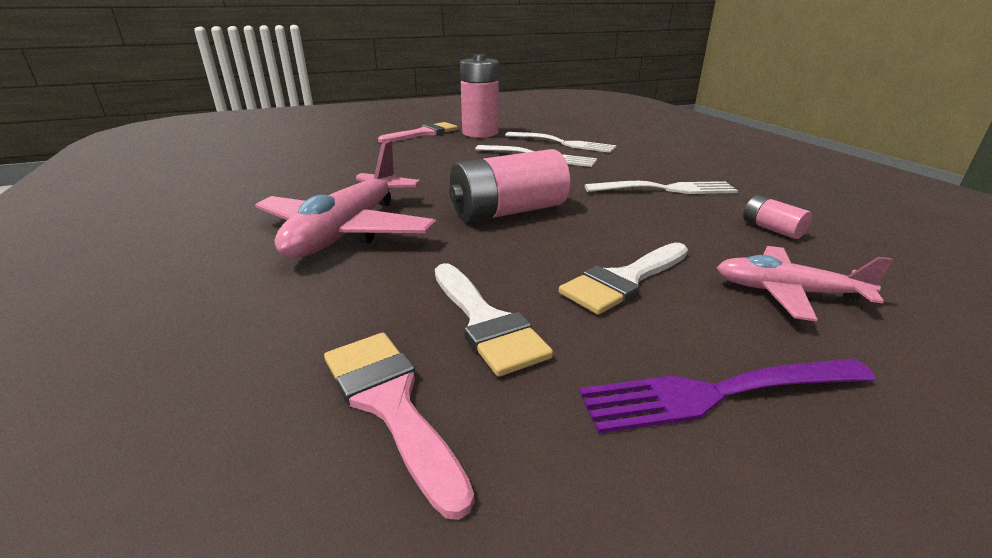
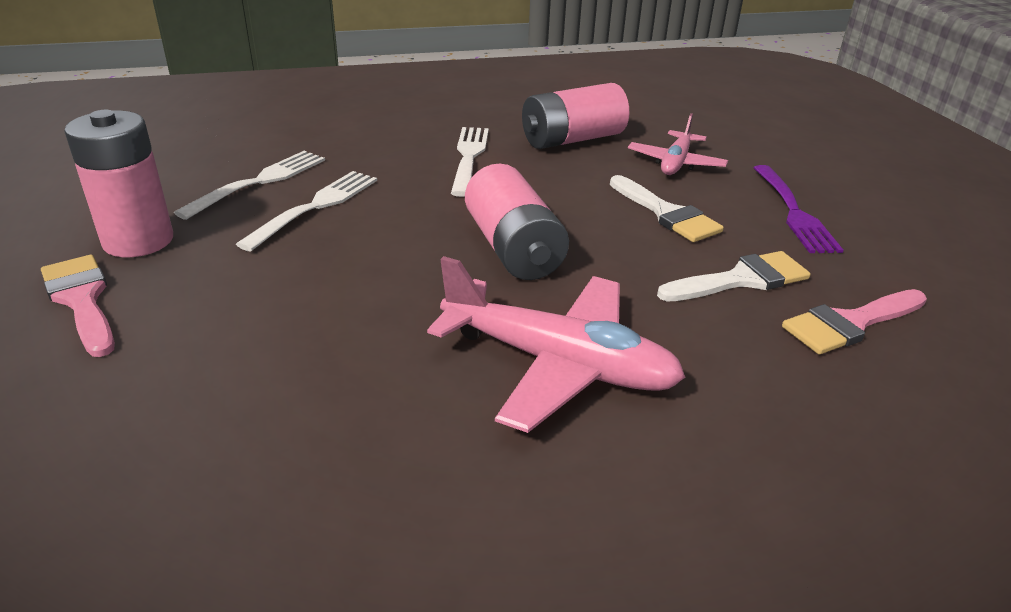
camera: 85 degrees left, 5 degrees up
(771, 229) = (572, 139): pink battery -> pink battery, size x2.15

